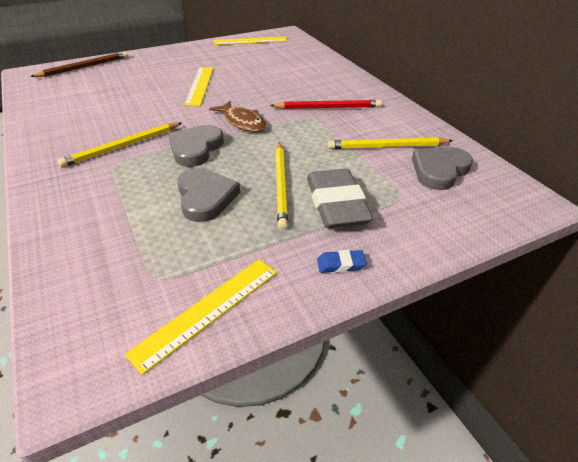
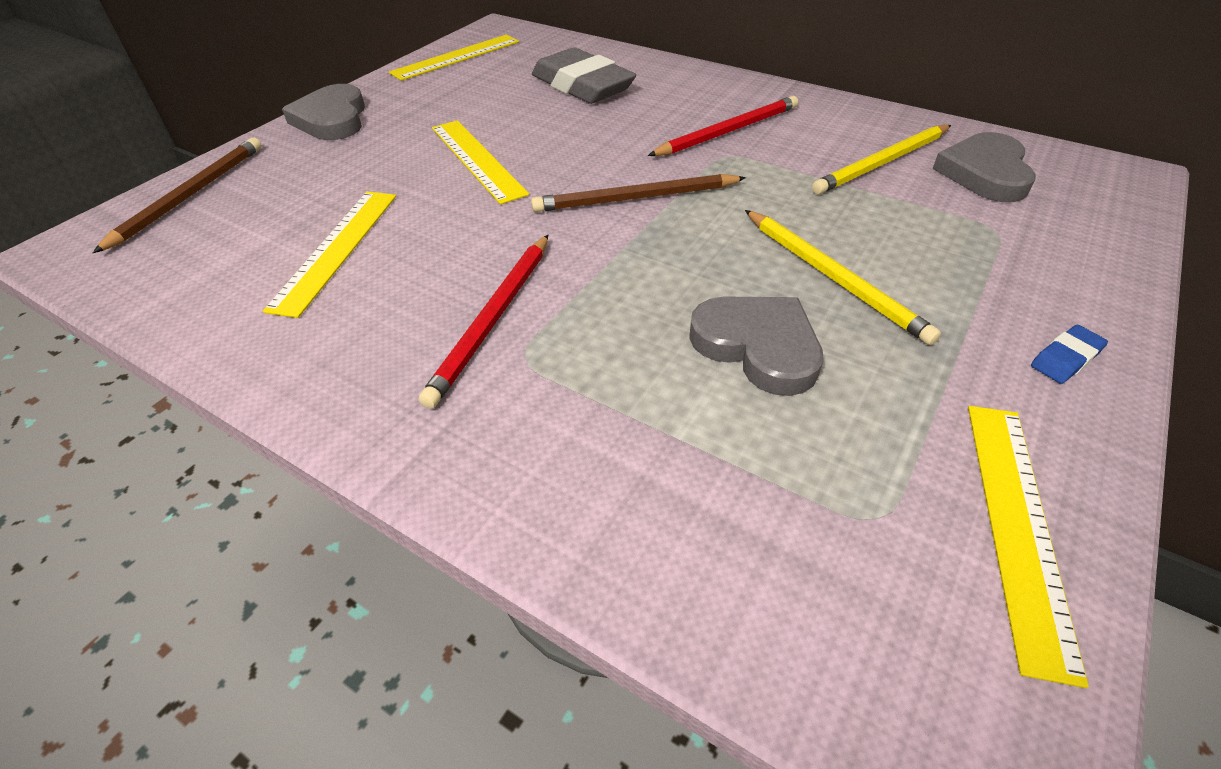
camera: 30 degrees left, 5 degrees up
(105, 102) = (336, 249): none -> yellow ruler
(123, 146) = (493, 318): yellow pencil -> red pencil
(195, 148) = (626, 271): grey heart -> grey heart (332, 119)
(242, 122) = (636, 198): brown fish -> brown pencil
(336, 204) = (940, 274): grey eraser -> grey eraser (582, 85)

